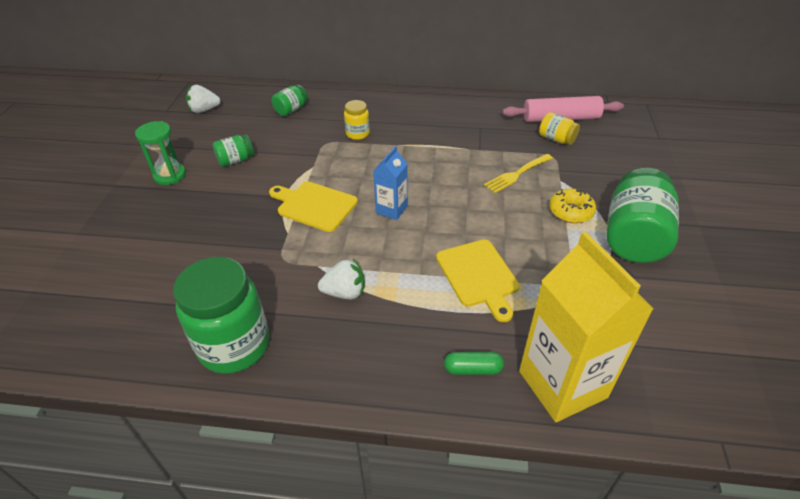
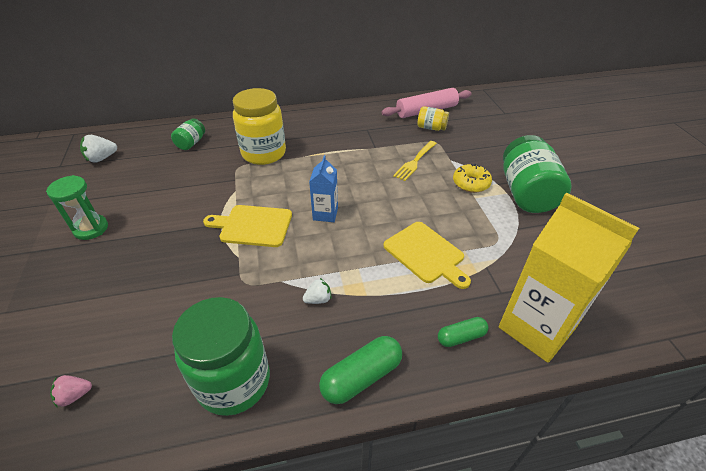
camera: 20 degrees left, 0 degrees up
(103, 318) = (75, 395): none -> pink strawberry
(236, 160) = (156, 200): green jar -> none
(345, 292) = (318, 299): white strawberry -> white strawberry, size x0.65
(352, 376) = (361, 377): none -> green capsule
(357, 134) = (264, 153): yellow jar -> yellow jar, size x2.03

